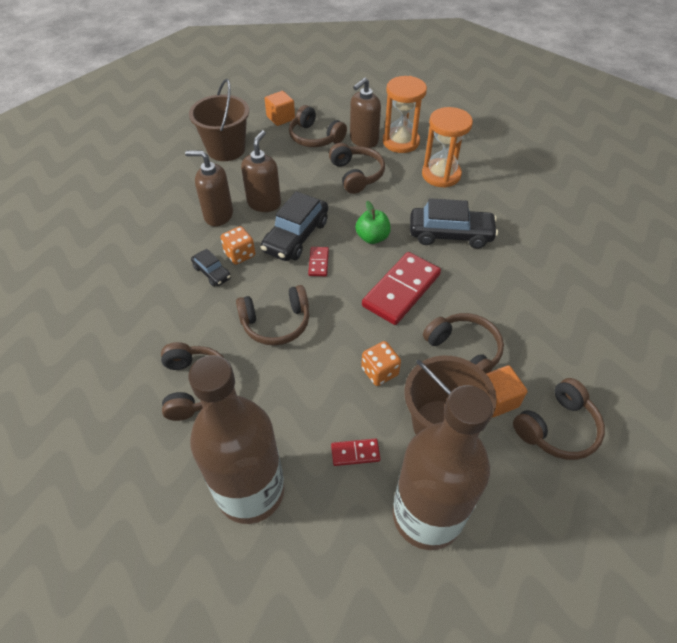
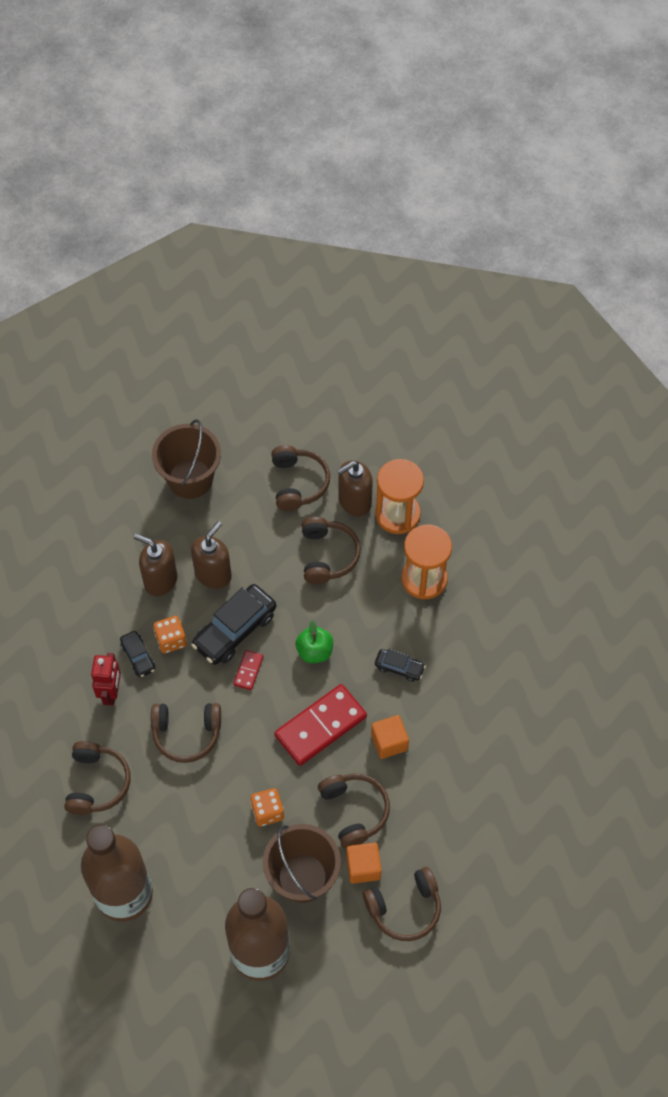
camera: 15 degrees right, 10 degrees up
(192, 305) = (111, 693): none -> red robot
(280, 118) = (267, 439): orange cube -> orange cube (389, 742)
(315, 137) = (298, 483): brown headphones -> brown headphones turned 150 degrees counterclockwise
(355, 453) = (220, 884): red domino -> none
(450, 234) = (399, 667): black car -> black car, size x0.53

